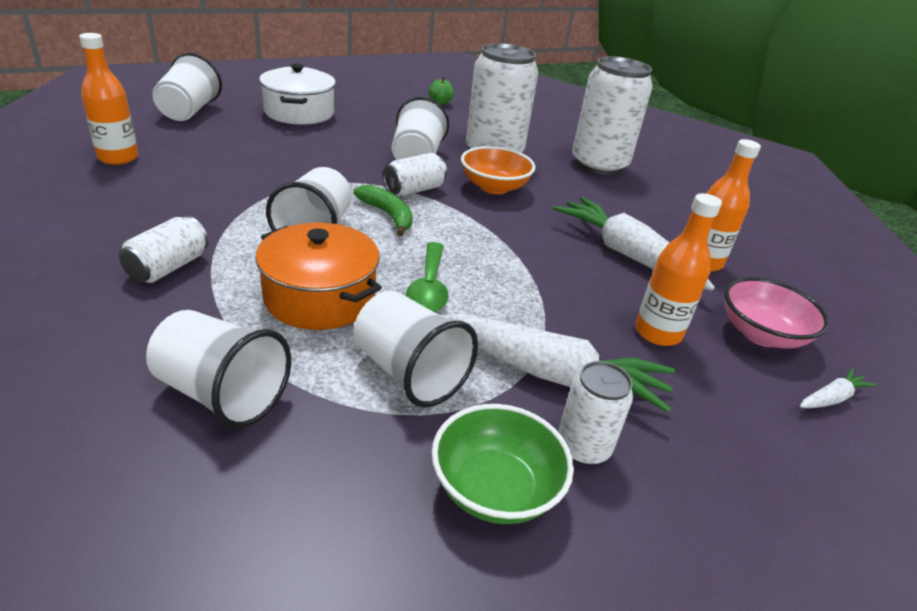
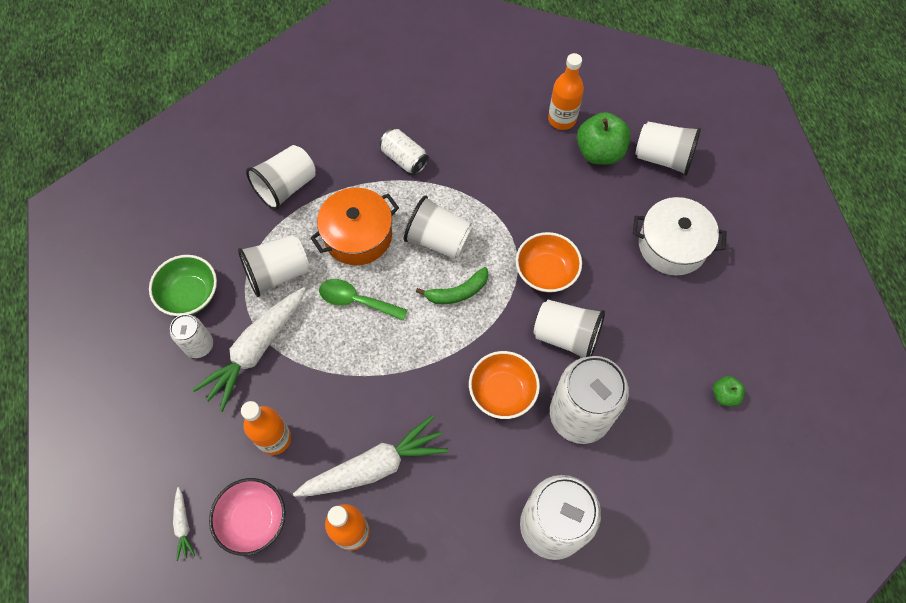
camera: 110 degrees right, 30 degrees up
(176, 139) = (599, 152): none -> green apple
(345, 167) = (546, 272): none -> orange bowl
(414, 190) = (500, 320): white can -> none

